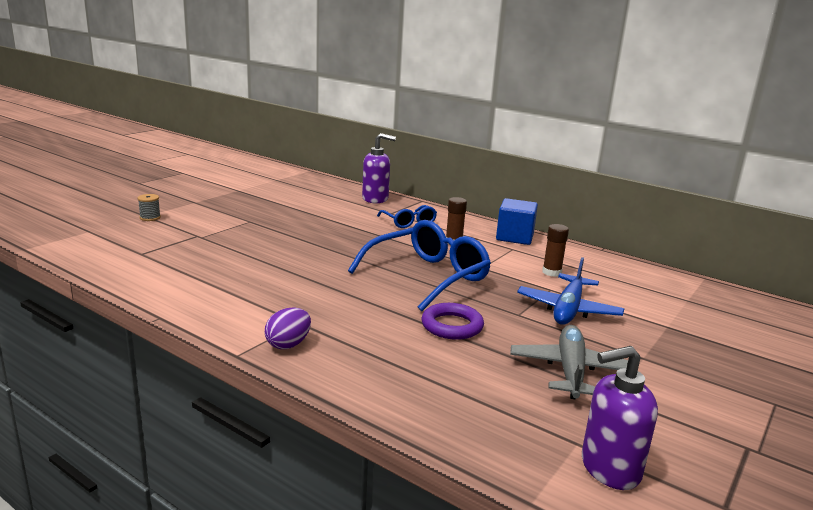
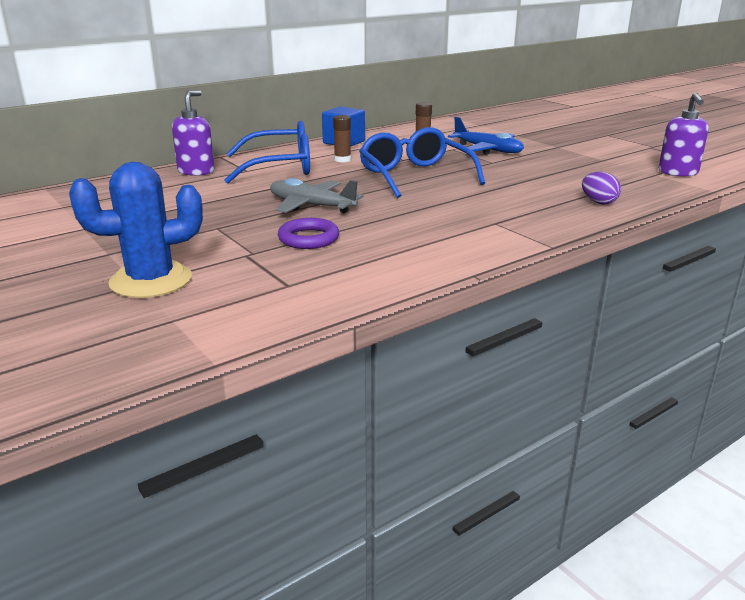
camera: 70 degrees left, 5 degrees up
(150, 218) = (151, 280): grey spool -> blue cactus
(288, 344) = (535, 229): purple egg -> purple egg (598, 202)
(409, 222) = (281, 167): blue glasses -> blue glasses, size x1.88
(452, 326) = (509, 180): purple ring -> purple ring (308, 238)
(570, 371) = (575, 163): grey plane -> grey plane (311, 206)

